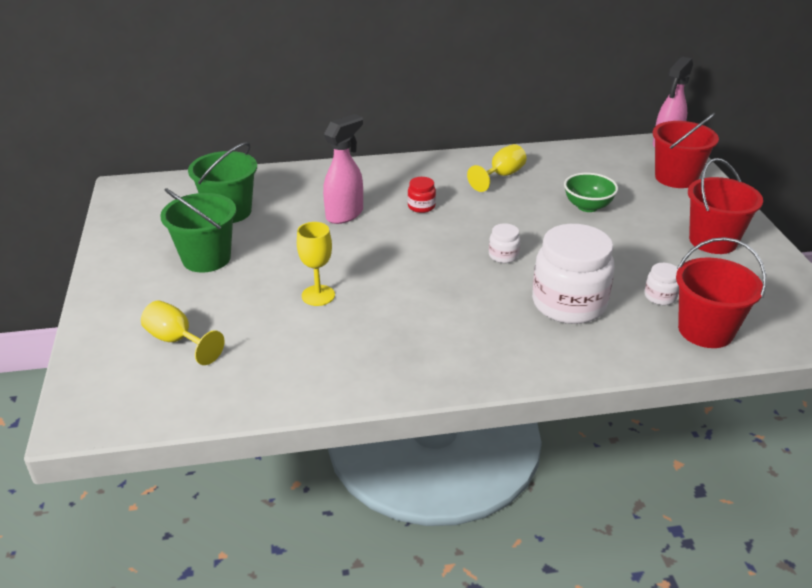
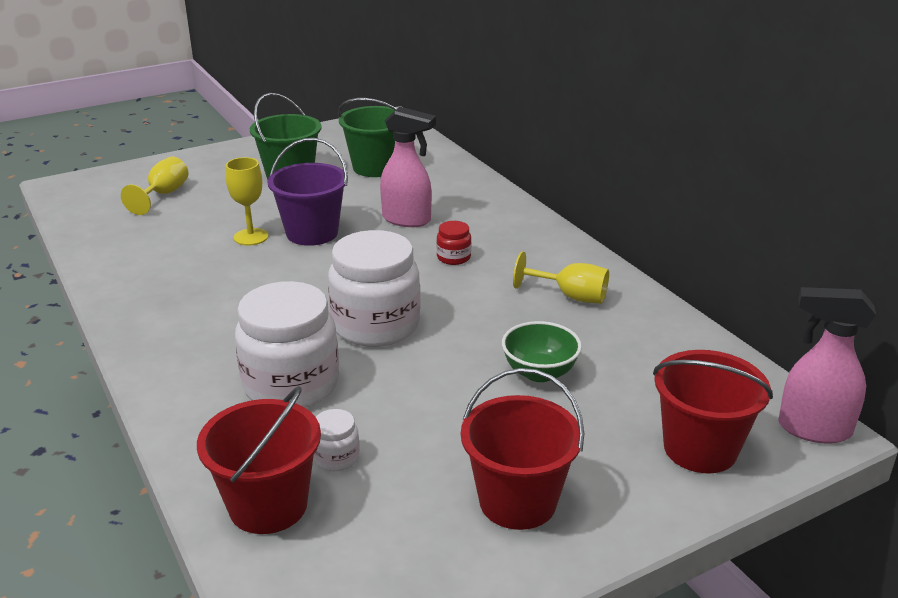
camera: 70 degrees right, 5 degrees down
(334, 262) = (312, 233): none -> purple bucket
(503, 255) = (376, 325): white jar -> white jar, size x2.29

